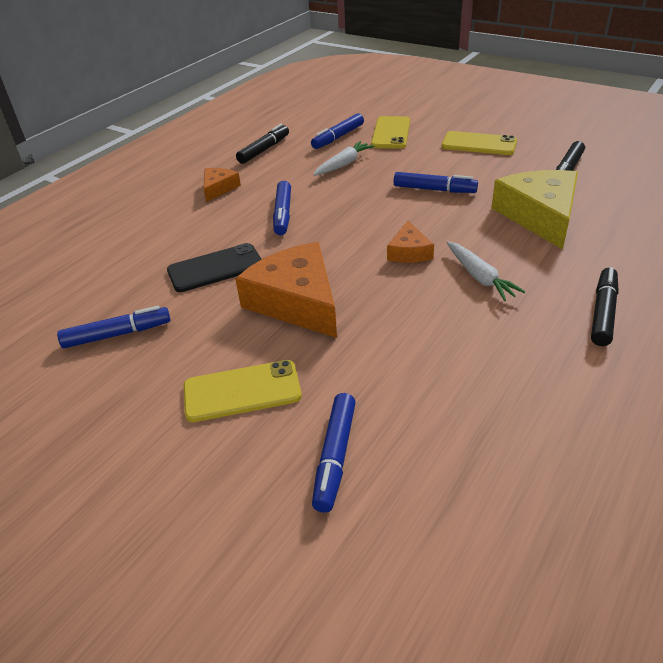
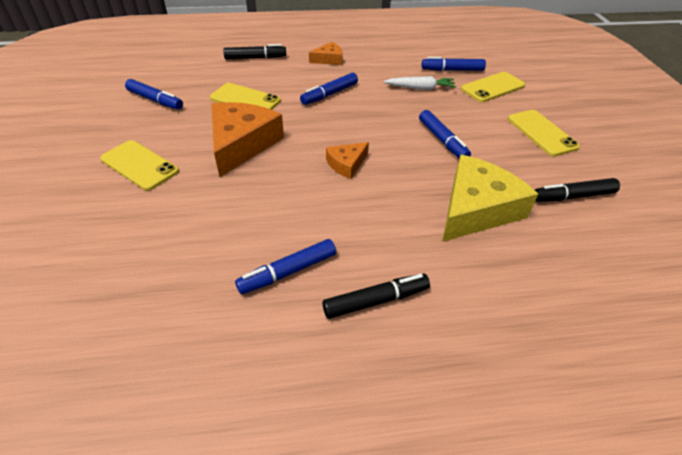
camera: 45 degrees right, 5 degrees up
(215, 268) = (245, 99): black phone -> yellow phone
(264, 150) = (394, 52): black marker -> black marker (255, 58)
(335, 456) = (106, 228): blue marker -> blue marker (288, 272)
(479, 277) = (352, 211): white carrot -> none

